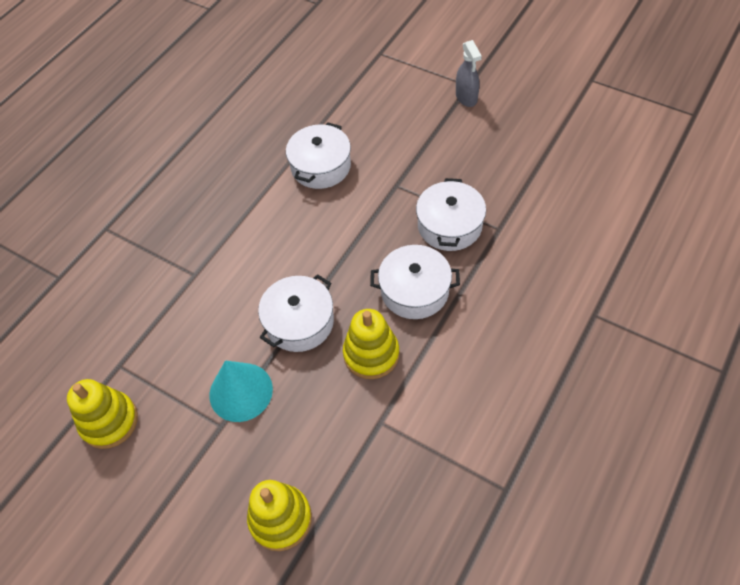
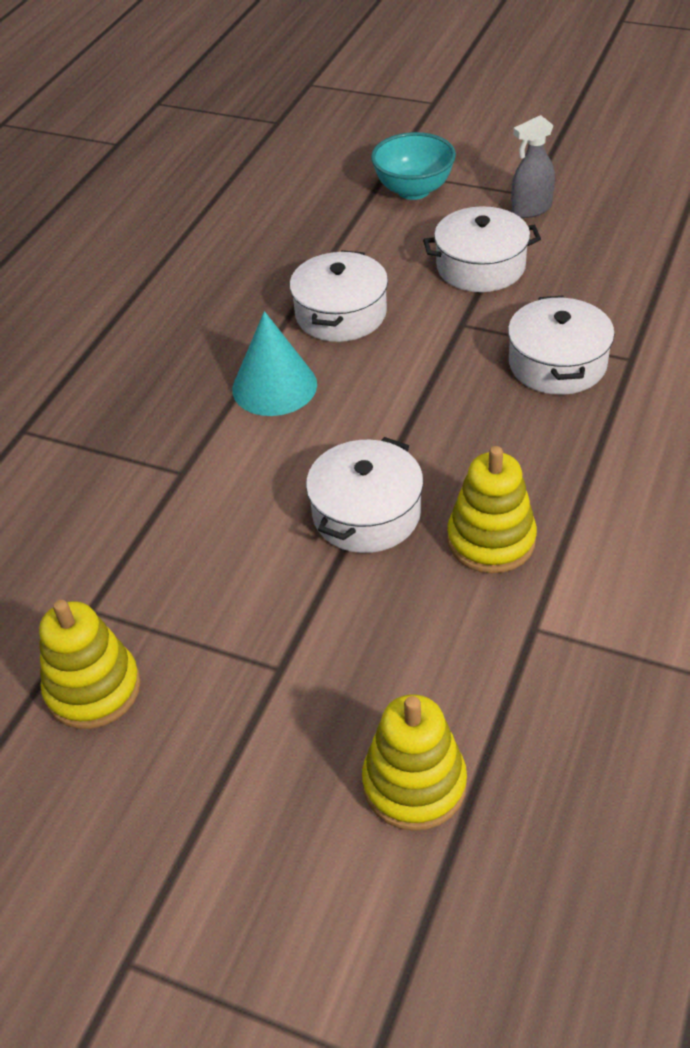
camera: 10 degrees left, 10 degrees down
(241, 392) = (299, 618): turquoise cone -> turquoise cone (274, 386)
(393, 72) = (413, 190): none -> turquoise bowl
(414, 291) = (531, 451): white pot -> white pot (480, 266)
(466, 98) = (531, 209): grey spray bottle -> grey spray bottle turned 90 degrees clockwise

